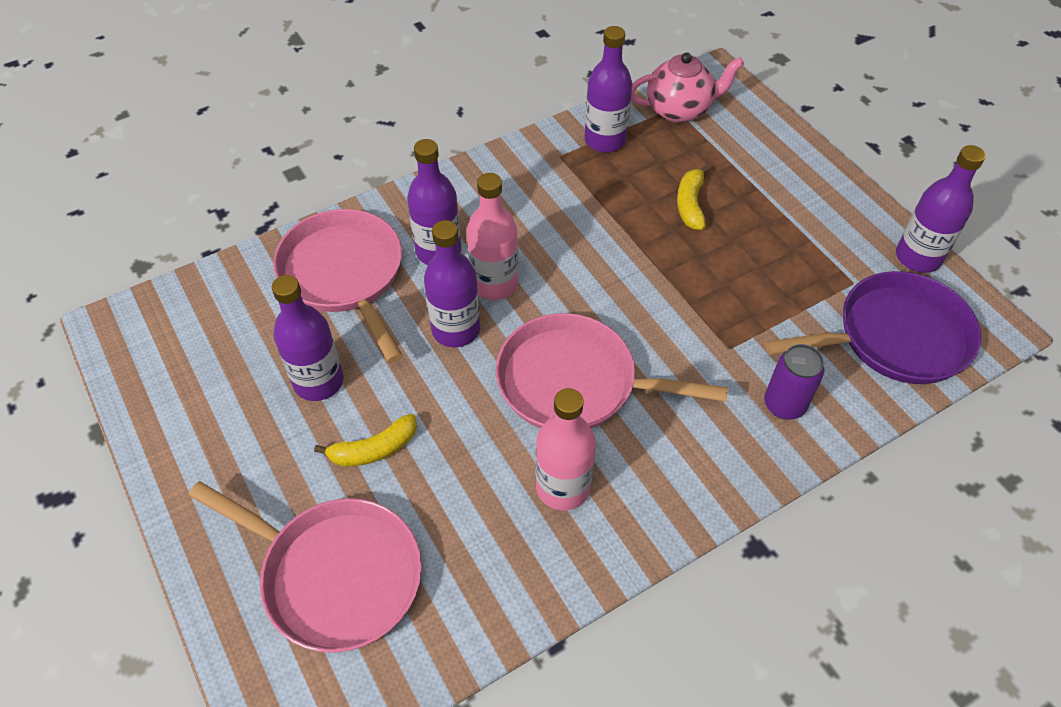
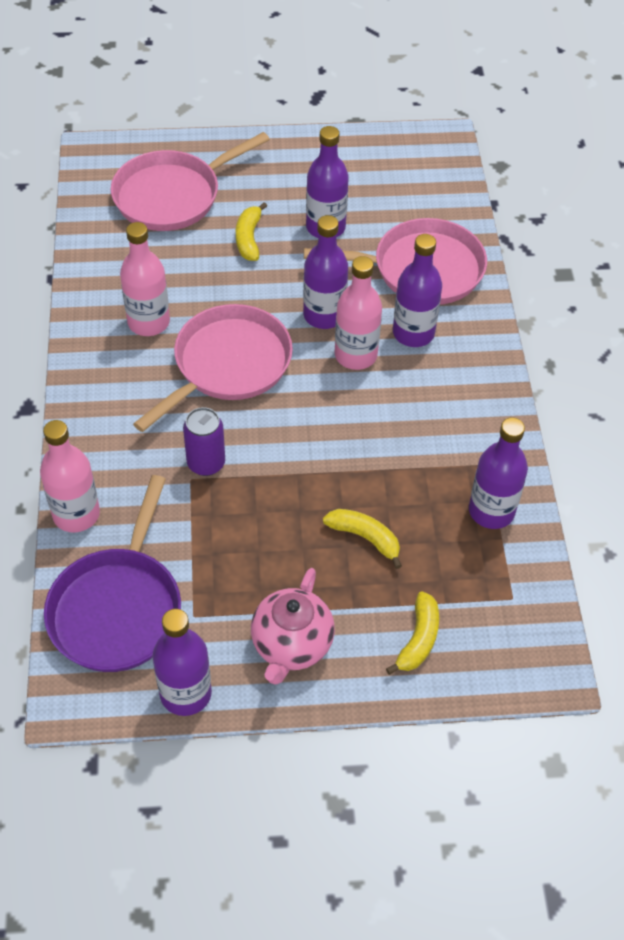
camera: 115 degrees right, 0 degrees up
(680, 109) = (506, 601): pink teapot -> pink teapot (291, 645)
(751, 145) = (418, 639): none -> yellow banana
(784, 405) = (115, 486): purple can -> purple can (206, 463)
(839, 420) = (76, 514): none -> pink bottle

